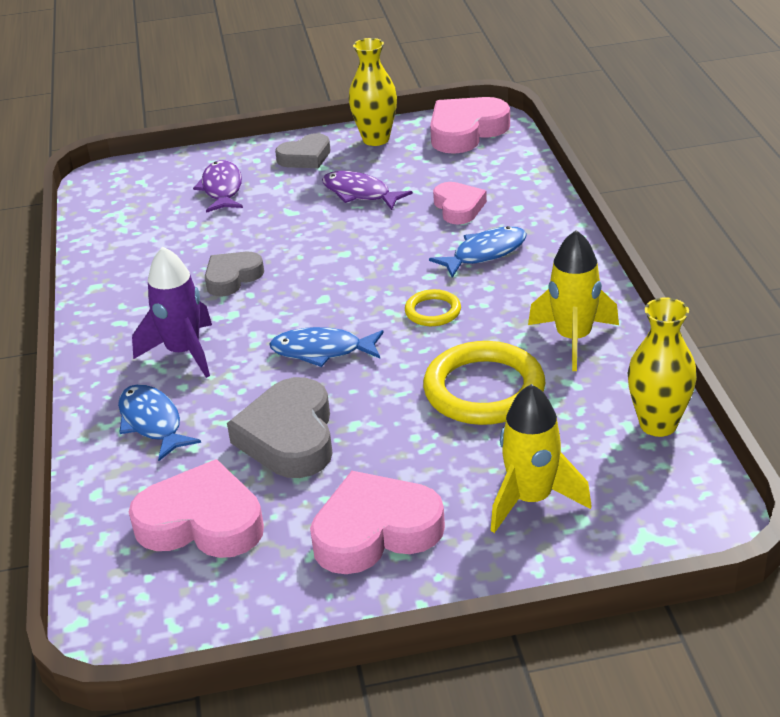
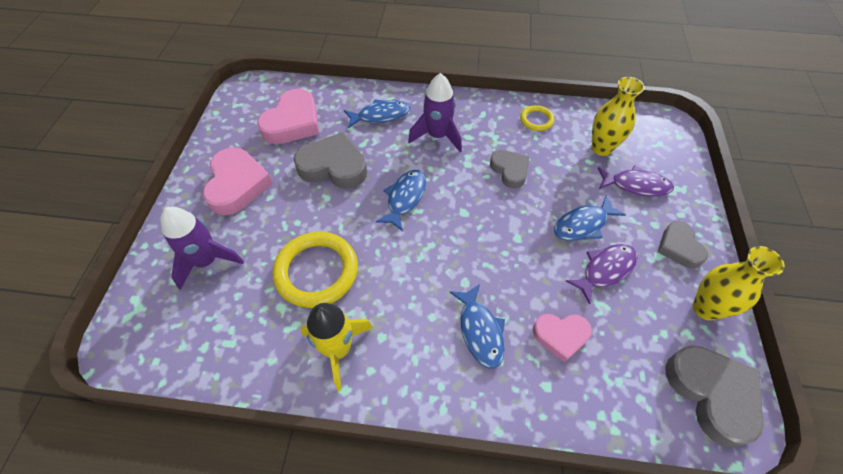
camera: 105 degrees right, 20 degrees up
(301, 214) = (583, 224): none -> blue fish
(433, 311) = (418, 270): yellow ring -> yellow ring (536, 120)
(466, 131) = (712, 394): pink heart -> grey heart
(531, 499) = (207, 261): yellow rocket -> purple rocket
(658, 424) = (217, 363): yellow vase -> yellow vase (601, 148)

